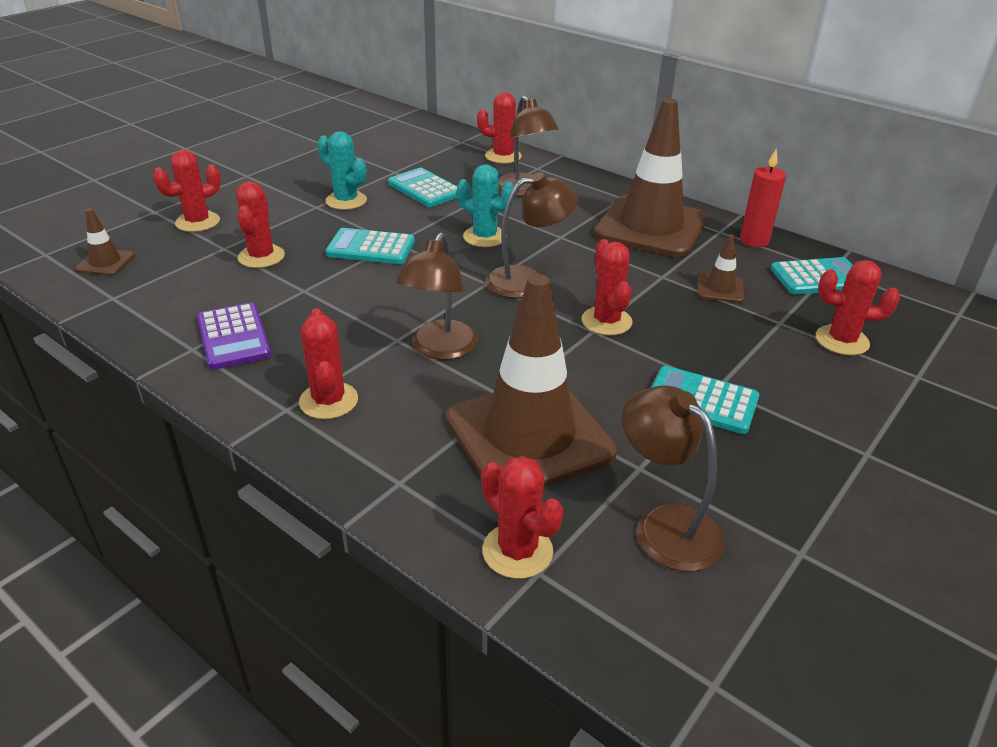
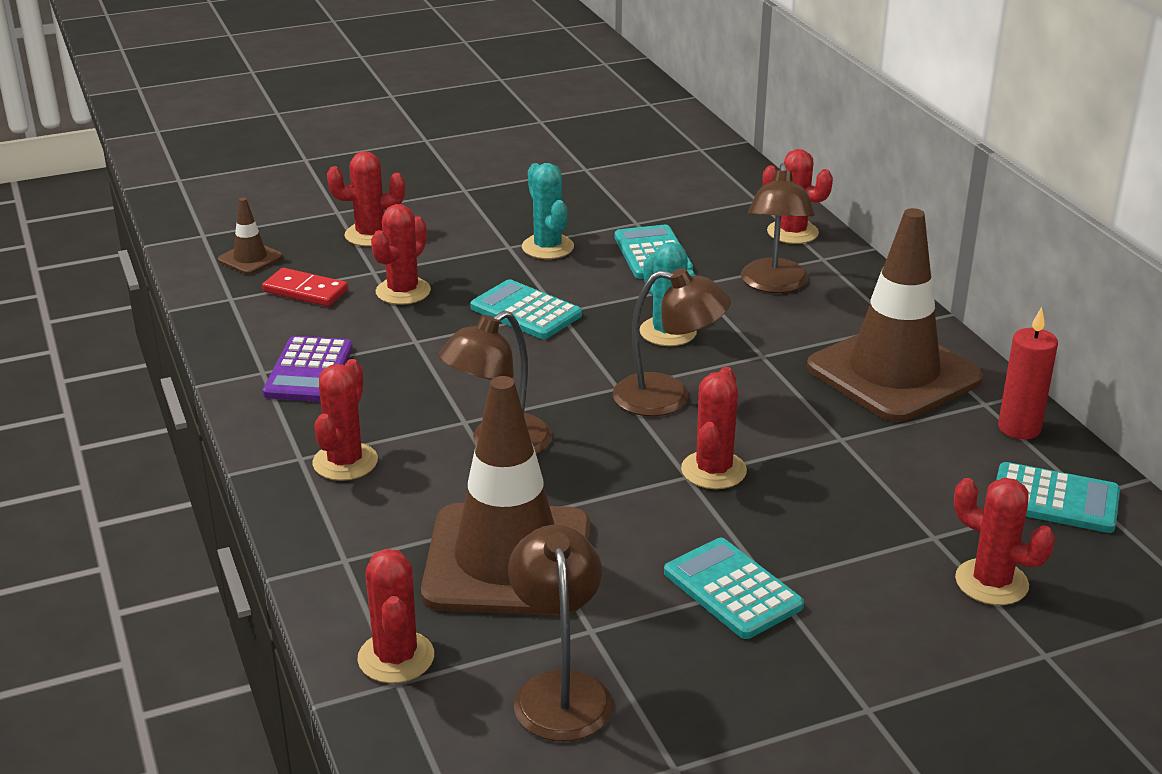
camera: 30 degrees right, 5 degrees down
(177, 276) = (305, 291): none -> red domino
(720, 289) = (900, 474): brown traffic cone -> none

